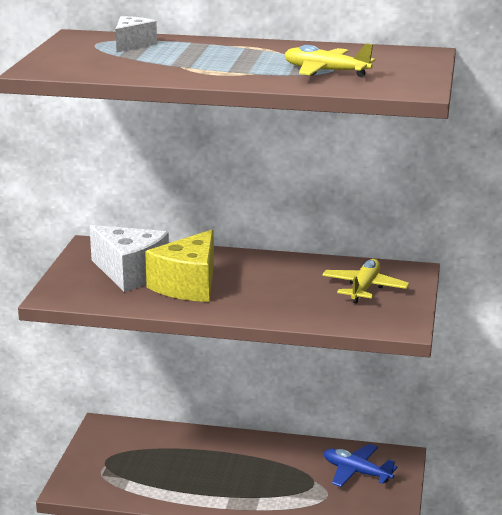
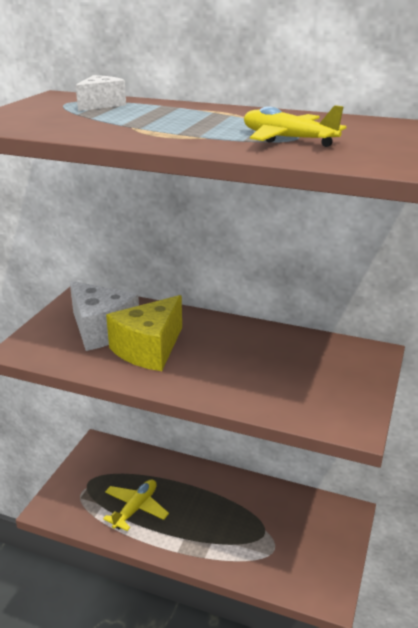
camera: 10 degrees right, 5 degrees up
(356, 472) = (306, 525): blue plane -> none
(364, 288) = (322, 370): yellow plane -> yellow plane (136, 508)

